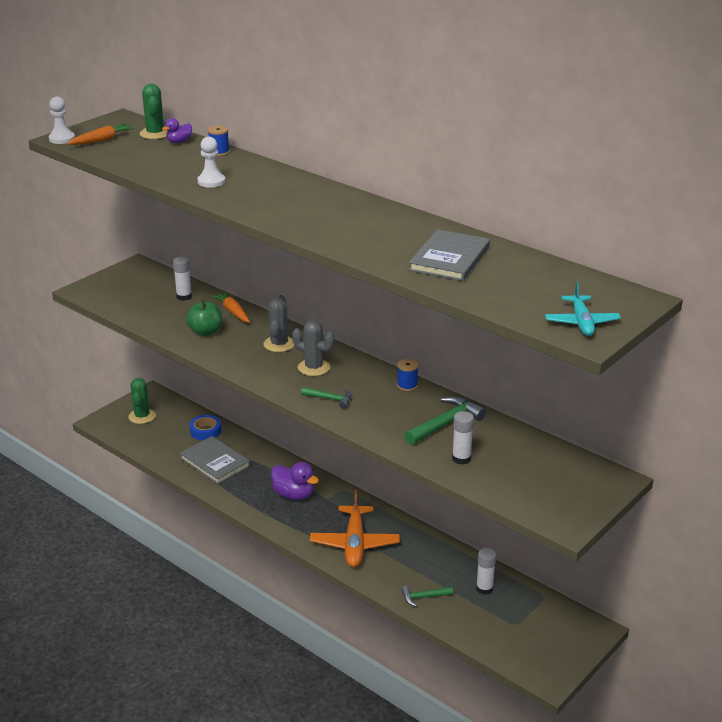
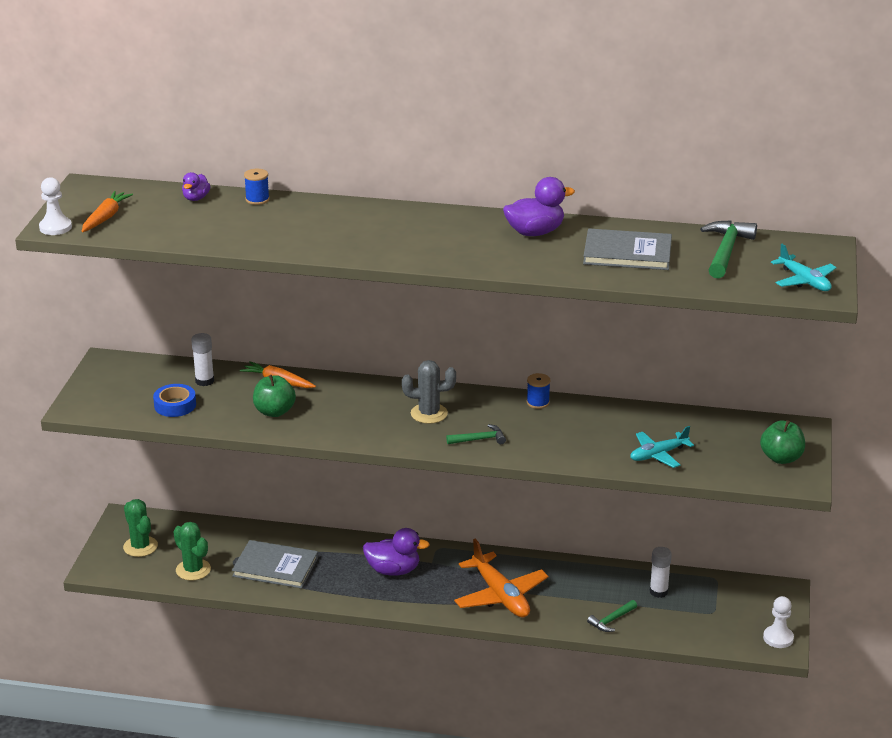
camera: 30 degrees left, 0 degrees up
(155, 134) = (155, 195): green cactus -> green cactus (193, 570)
(205, 431) = (231, 538): blue tape -> blue tape (175, 405)
(211, 182) = (296, 235): white pawn -> white pawn (778, 638)
(279, 344) = (367, 401): grey cactus -> none
(394, 224) = (535, 232): none -> purple duck
(445, 423) = (611, 427): green hammer -> green hammer (726, 251)
(449, 258) = (627, 253): grey book -> grey book turned 75 degrees counterclockwise
(461, 458) = (658, 455): white glue stick -> turquoise plane
(568, 498) = (781, 458): none -> green apple

